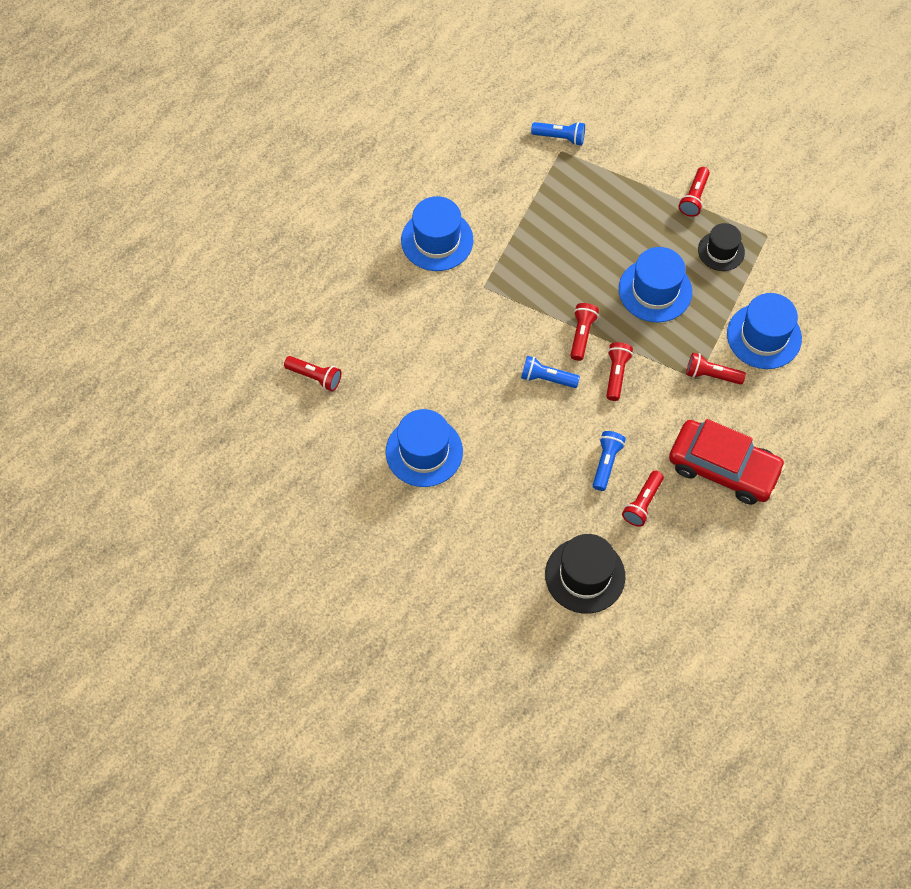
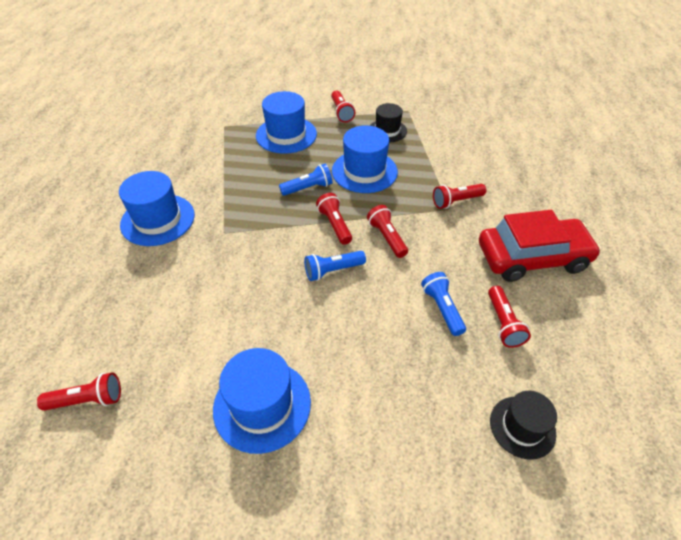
camera: 35 degrees left, 15 degrees down
(560, 137) = (218, 120): blue flashlight -> blue flashlight (308, 188)
(585, 575) = (522, 427): black hat -> black hat, size x0.64
(764, 336) = (465, 162): blue hat -> blue hat (286, 135)

